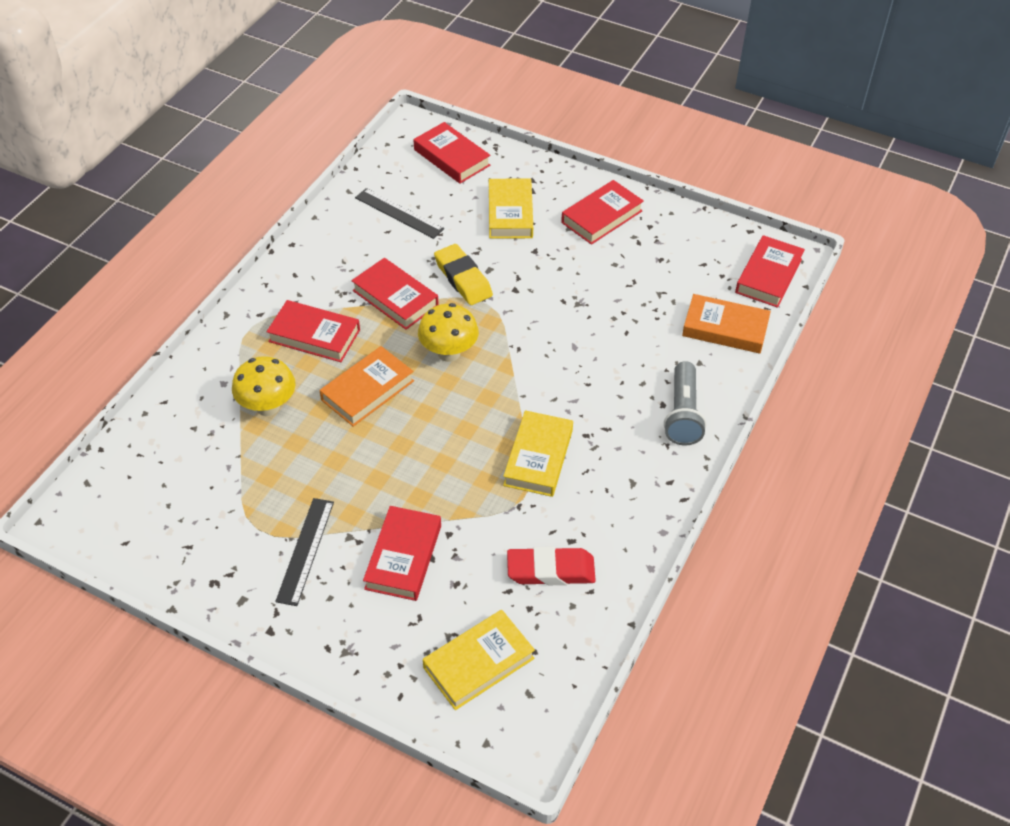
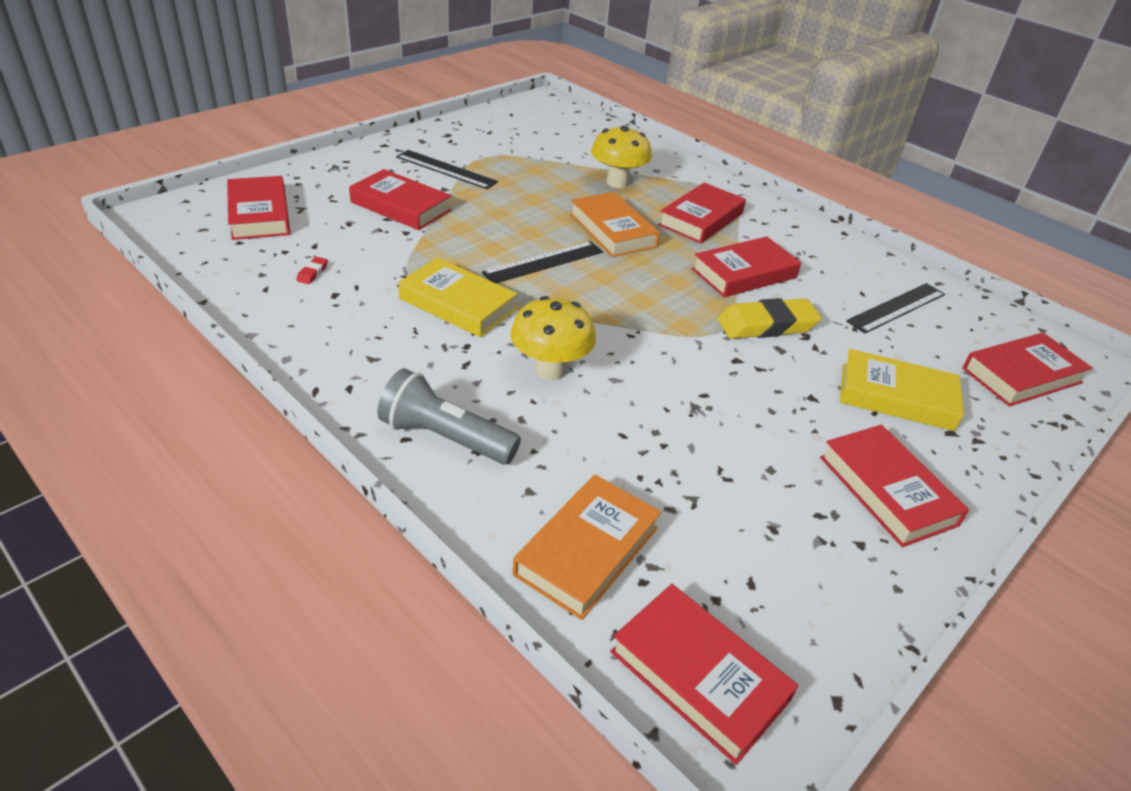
camera: 105 degrees right, 10 degrees down
(446, 422) = (543, 262): none -> black ruler
(449, 353) = (644, 286): yellow mushroom -> yellow mushroom (550, 370)
(478, 663) = (259, 214): yellow book -> red book
(550, 570) = (312, 273): red eraser -> red eraser, size x0.41

